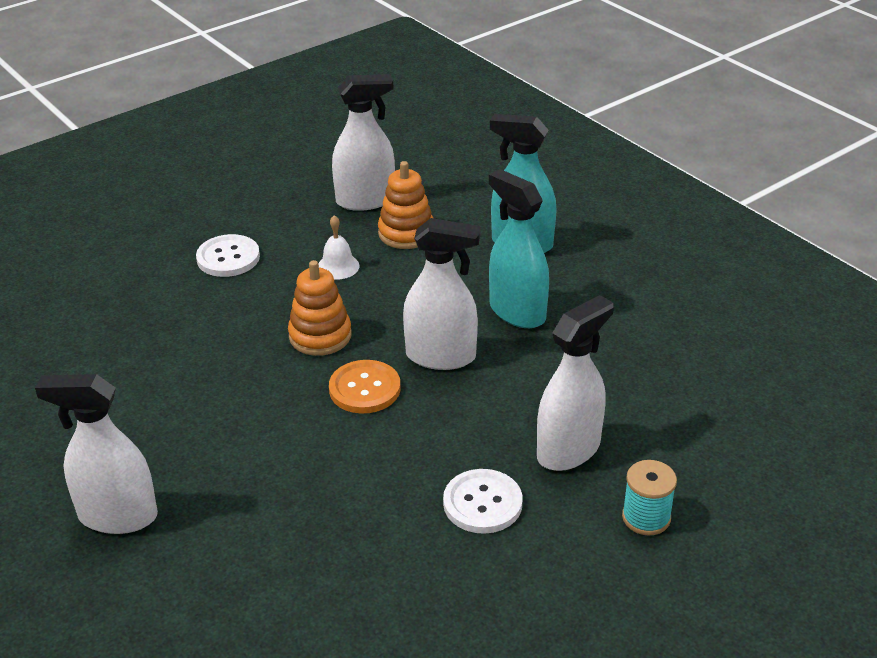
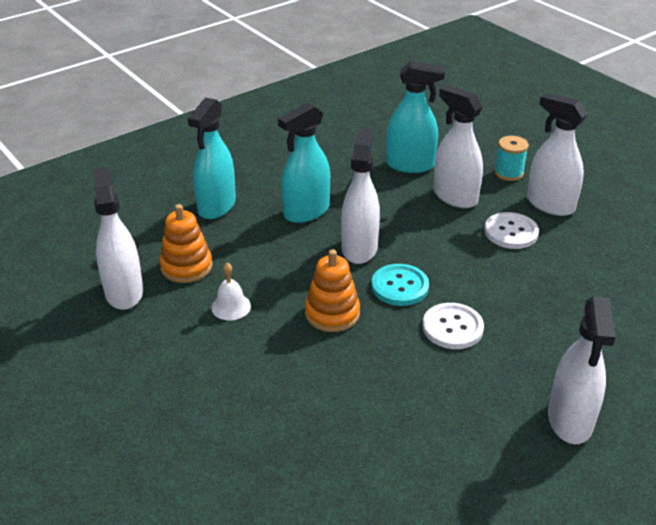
camera: 90 degrees left, 0 degrees up
(228, 258) = (203, 383): white button -> white button (452, 327)
(364, 389) = (400, 286): orange button -> turquoise button
(560, 558) = (550, 204): none -> white spray bottle
(648, 407) = (410, 165): none -> turquoise spray bottle

